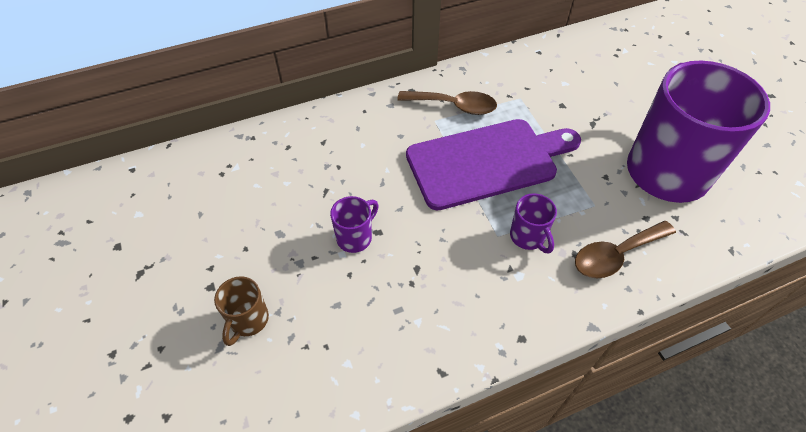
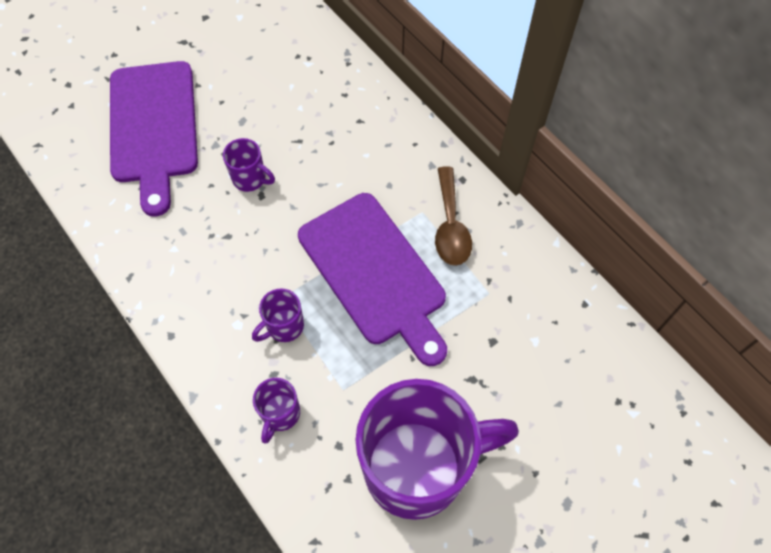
camera: 75 degrees right, 10 degrees up
(248, 320) = (153, 127): brown mug -> purple cutting board
(616, 255) = (280, 414): brown spoon -> purple mug

